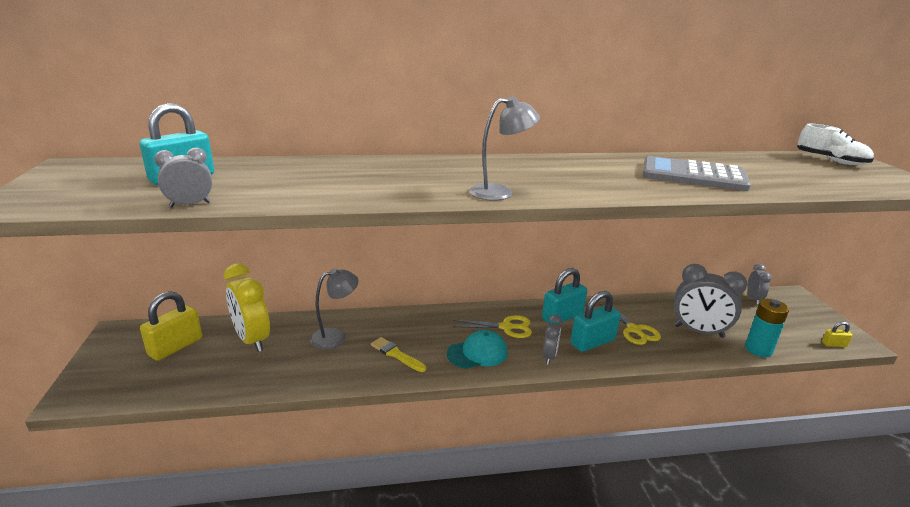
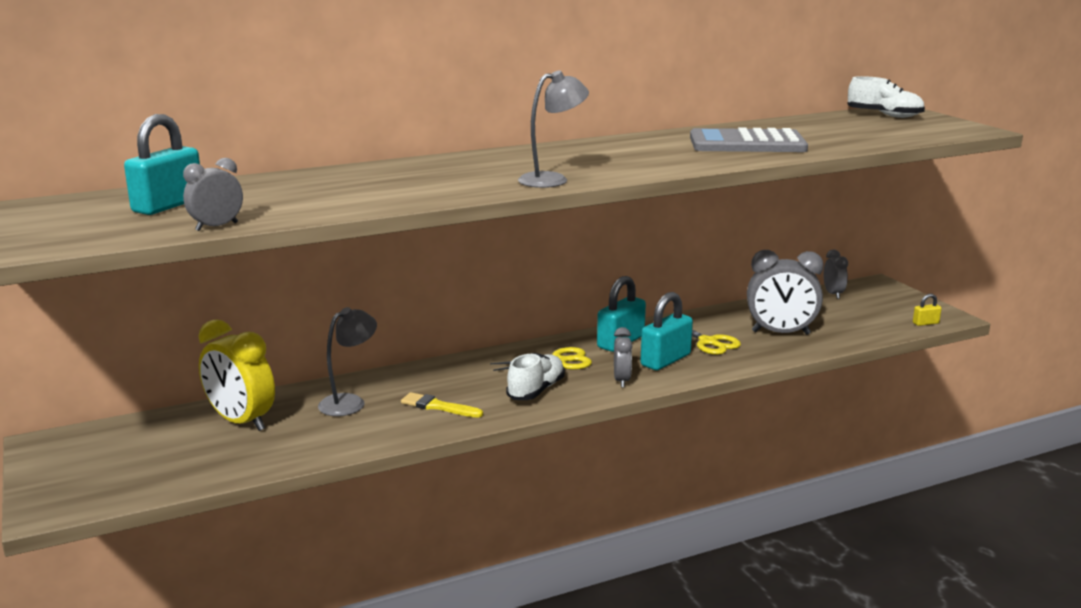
camera: 15 degrees left, 5 degrees down
(175, 346) = (141, 444): yellow padlock -> none
(477, 353) = (536, 390): turquoise cap -> white shoe
(758, 349) = (848, 339): turquoise battery -> none

